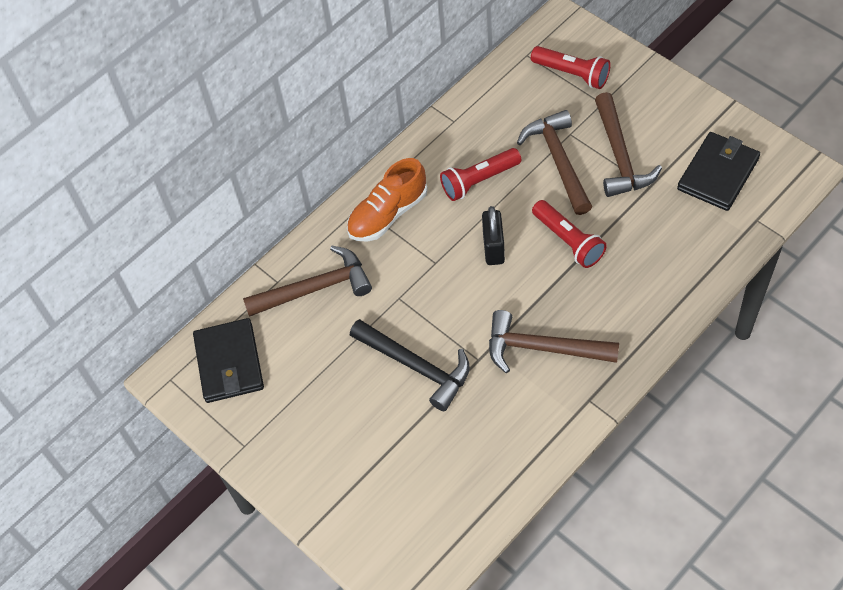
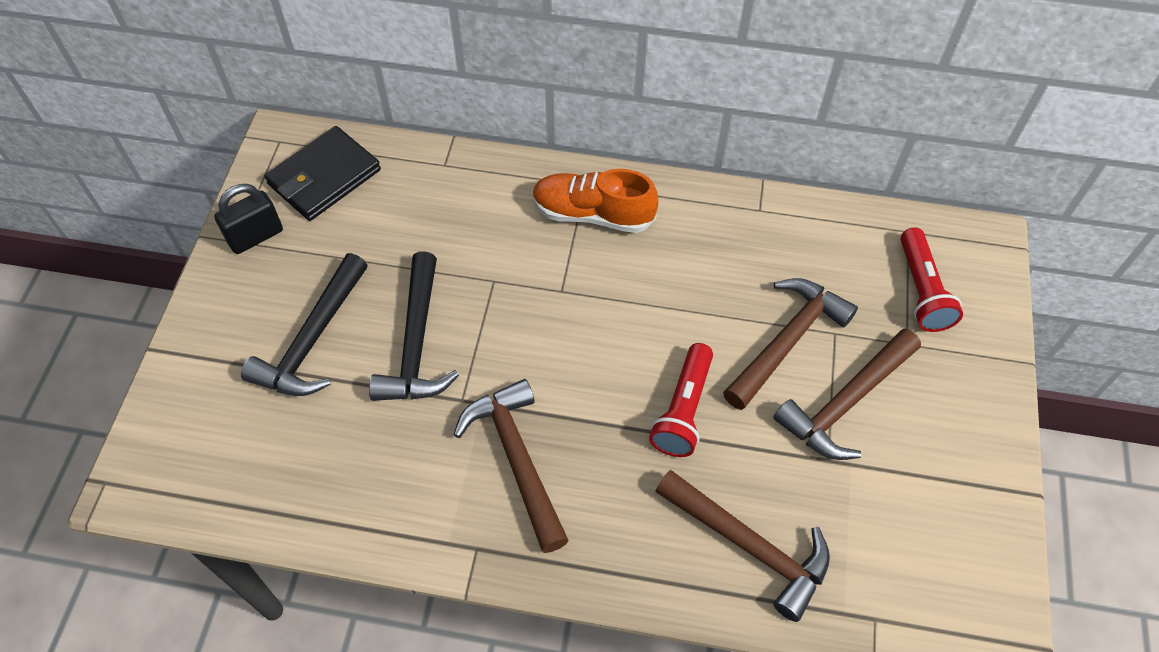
camera: 50 degrees right, 0 degrees up
(315, 288) = (457, 200): brown hammer -> brown hammer (749, 546)
(368, 429) = (313, 340): none -> black hammer
(479, 181) = (699, 276): red flashlight -> none
(493, 248) = (619, 337): black padlock -> black padlock (255, 236)
(718, 174) = (909, 533): black wallet -> none

